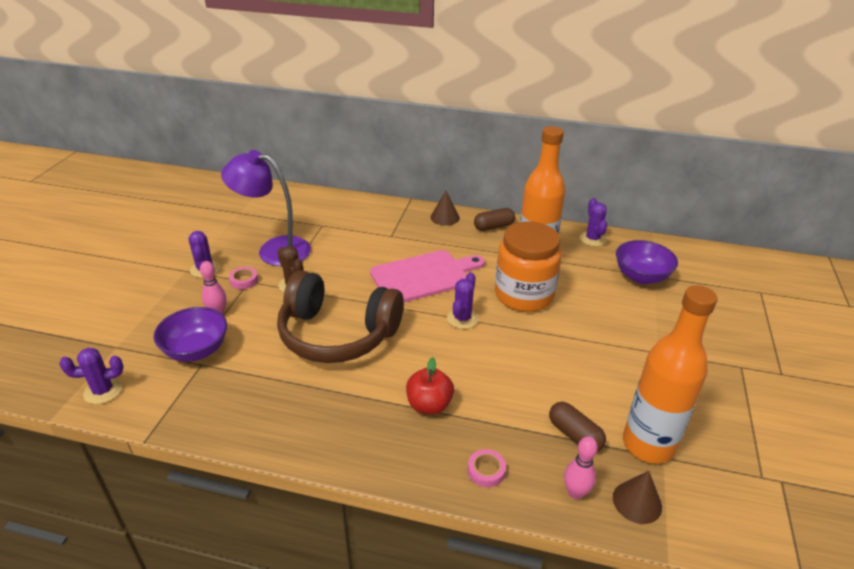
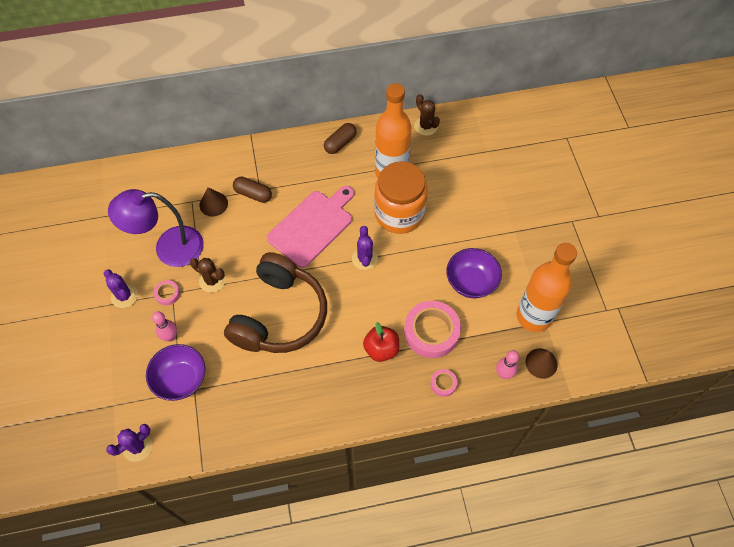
camera: 25 degrees left, 25 degrees up
(337, 334) = (279, 315): brown headphones -> brown headphones turned 60 degrees counterclockwise
(445, 217) = (293, 148): brown cone -> brown cone (213, 204)
(501, 411) = (431, 332): none -> pink tape
(575, 435) = (486, 329): brown capsule -> brown capsule (253, 194)
(592, 239) = (426, 126): purple cactus -> brown cactus
(641, 277) = (478, 156): purple bowl -> purple bowl (471, 282)

